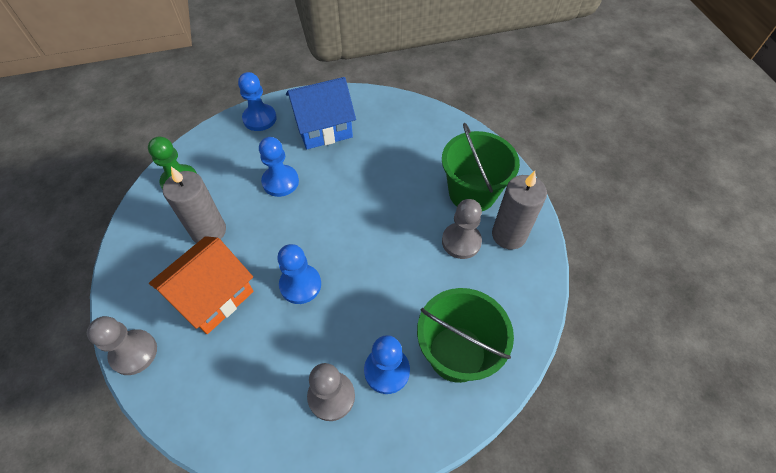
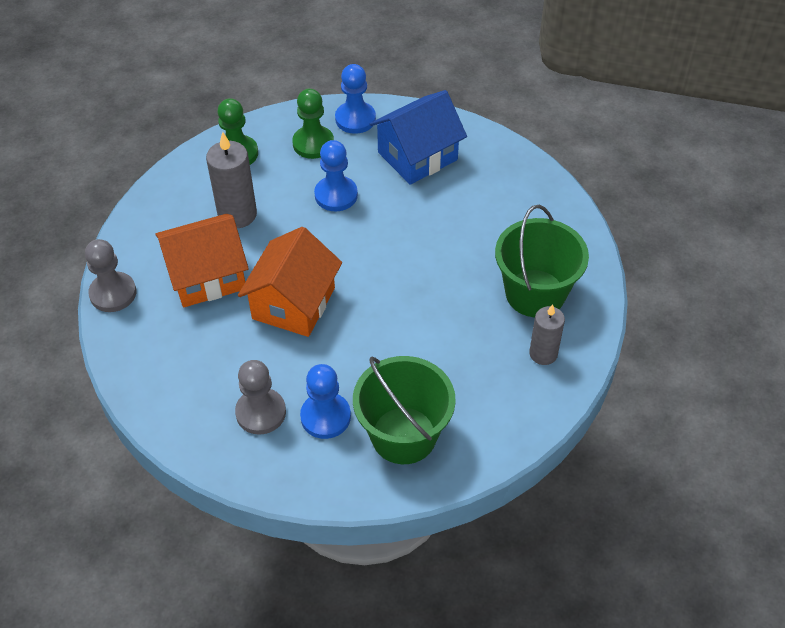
camera: 30 degrees right, 5 degrees down
(238, 149) = (313, 143): none -> green pawn
(300, 285) = (293, 303): blue pawn -> orange house
(323, 128) = (417, 156): blue house -> blue house turned 45 degrees counterclockwise
(461, 241) = (485, 337): grey pawn -> none
(509, 235) = (543, 354): grey candle -> grey candle, size x0.66

